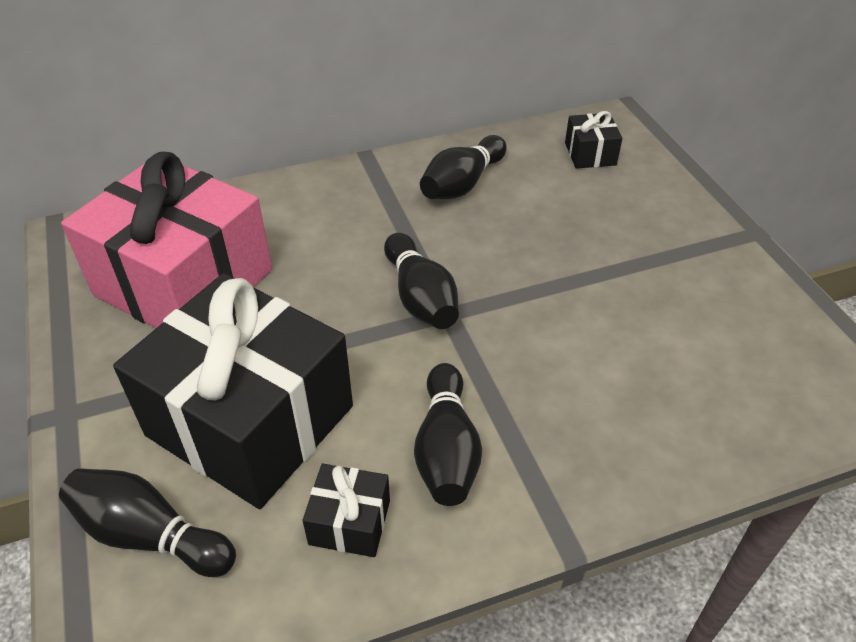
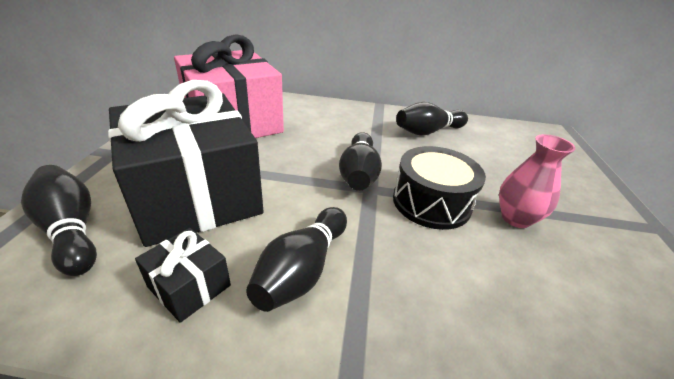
camera: 25 degrees right, 10 degrees down
(525, 302) = (431, 202): none -> black drum
(590, 154) = (527, 143): black gift -> none
(620, 283) = (516, 218): none -> pink vase

